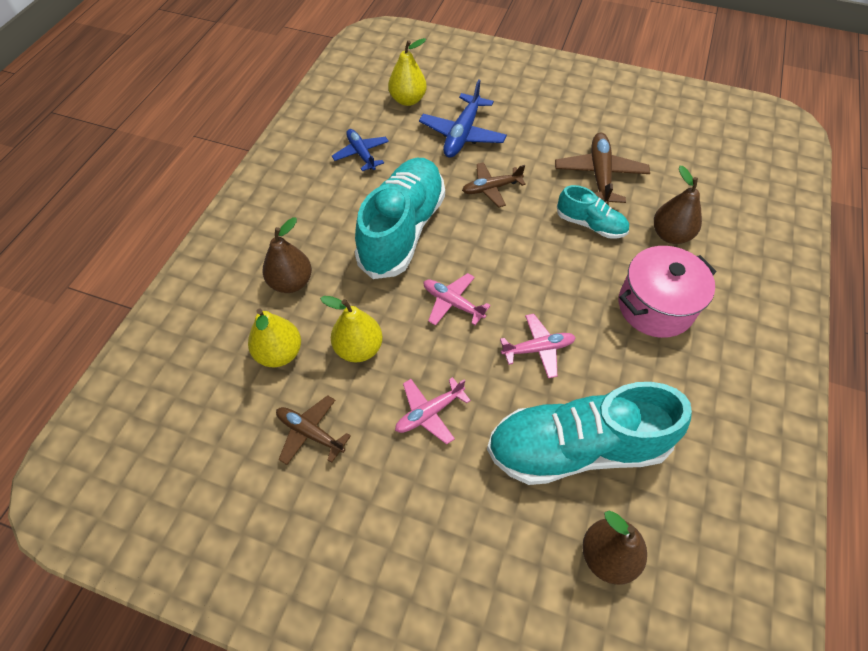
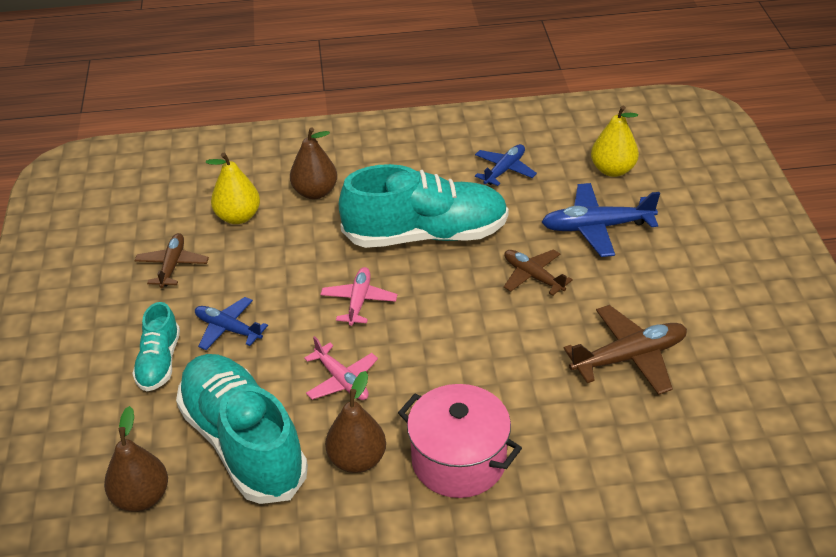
camera: 65 degrees right, 15 degrees down
(359, 348) = (270, 260): yellow pear -> none
(429, 413) = (228, 329): pink plane -> blue plane
(590, 224) = (542, 372): turquoise shoe -> turquoise shoe (159, 362)
(670, 235) = (581, 448): brown pear -> brown pear (357, 460)

